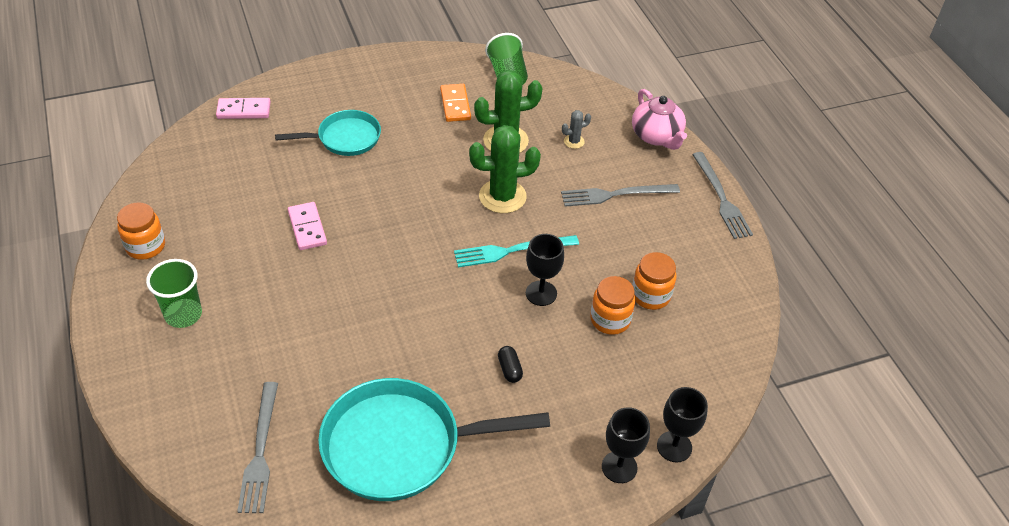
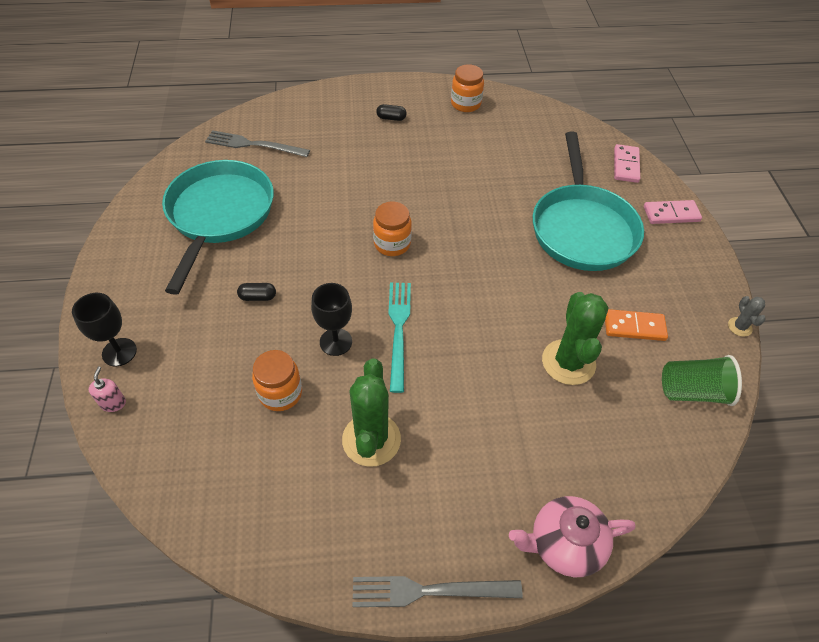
camera: 105 degrees right, 5 degrees up
(183, 314) = (391, 118): green cup -> black capsule
(307, 228) = (465, 190): pink domino -> pink domino (671, 214)
(345, 138) = (582, 228): turquoise pan -> turquoise pan, size x1.72
(502, 196) = (478, 339): green cactus -> green cactus (371, 439)
(574, 141) = (561, 434): grey cactus -> grey cactus (739, 327)
(615, 195) = (460, 455): grey fork -> none
(650, 295) = (297, 443): orange jar -> orange jar (392, 244)
(674, 446) = (113, 403): black goblet -> pink soap dispenser

